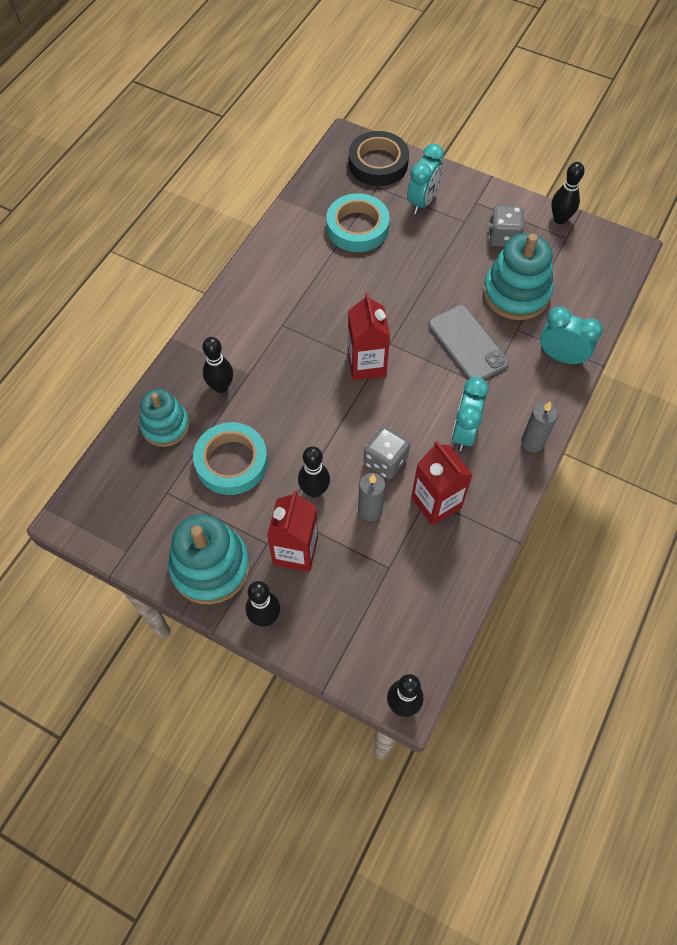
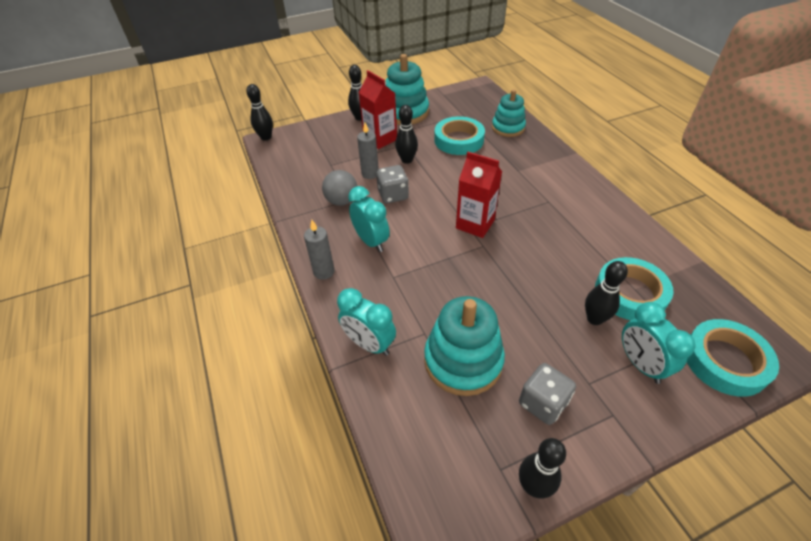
camera: 130 degrees right, 15 degrees down
(221, 387) = (517, 156): black bowling pin -> black bowling pin (594, 319)
(378, 163) = (725, 361): black tape -> turquoise tape
(436, 502) = (342, 201): red carton -> grey ball
(467, 344) = (440, 289): grey phone -> none
(561, 356) = (369, 344): turquoise clock -> turquoise clock turned 60 degrees clockwise

